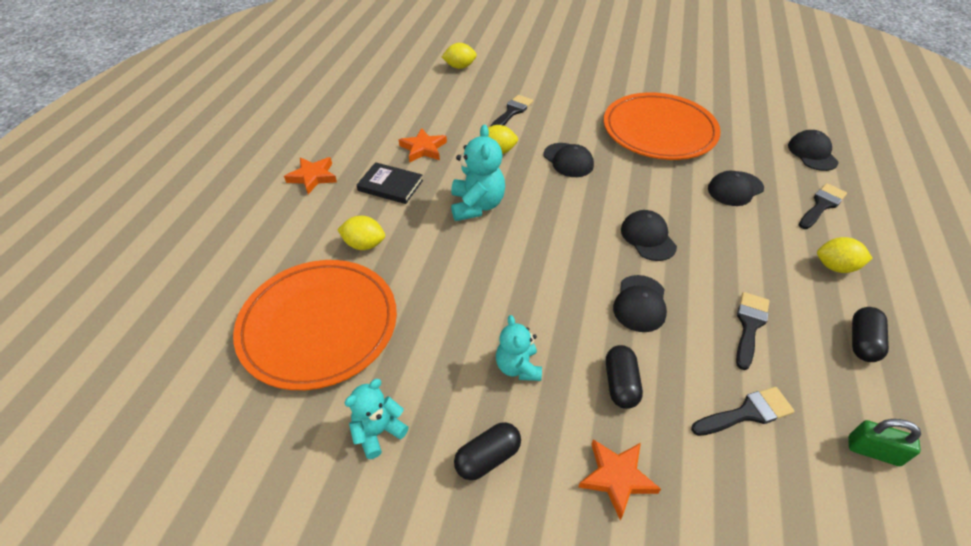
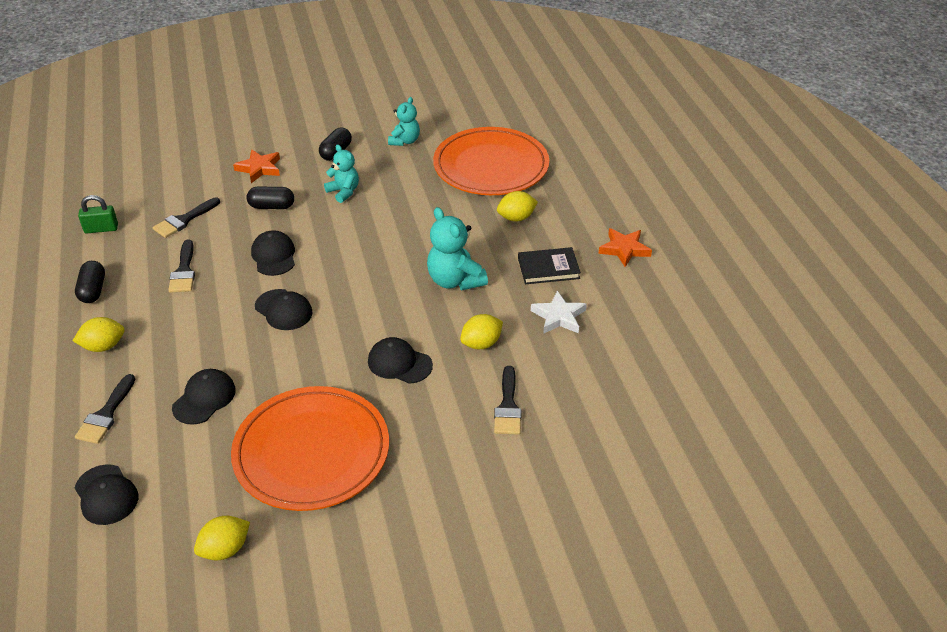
camera: 150 degrees right, 5 degrees down
(423, 148) = (558, 316): orange star -> white star
(459, 67) = (642, 460): yellow lemon -> yellow lemon (225, 549)
(620, 384) = (272, 206): black capsule -> black capsule turned 60 degrees counterclockwise

